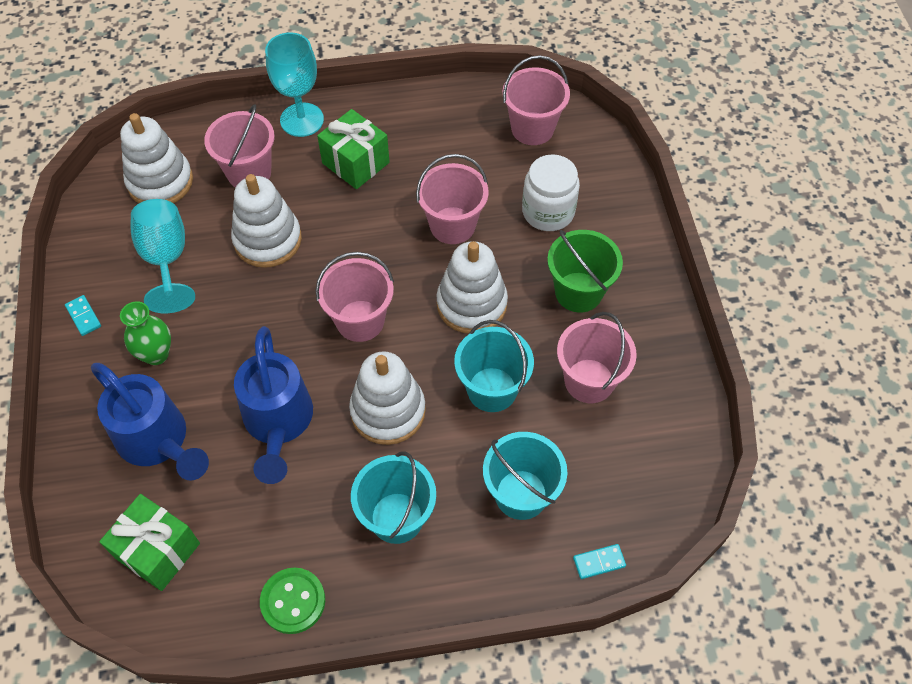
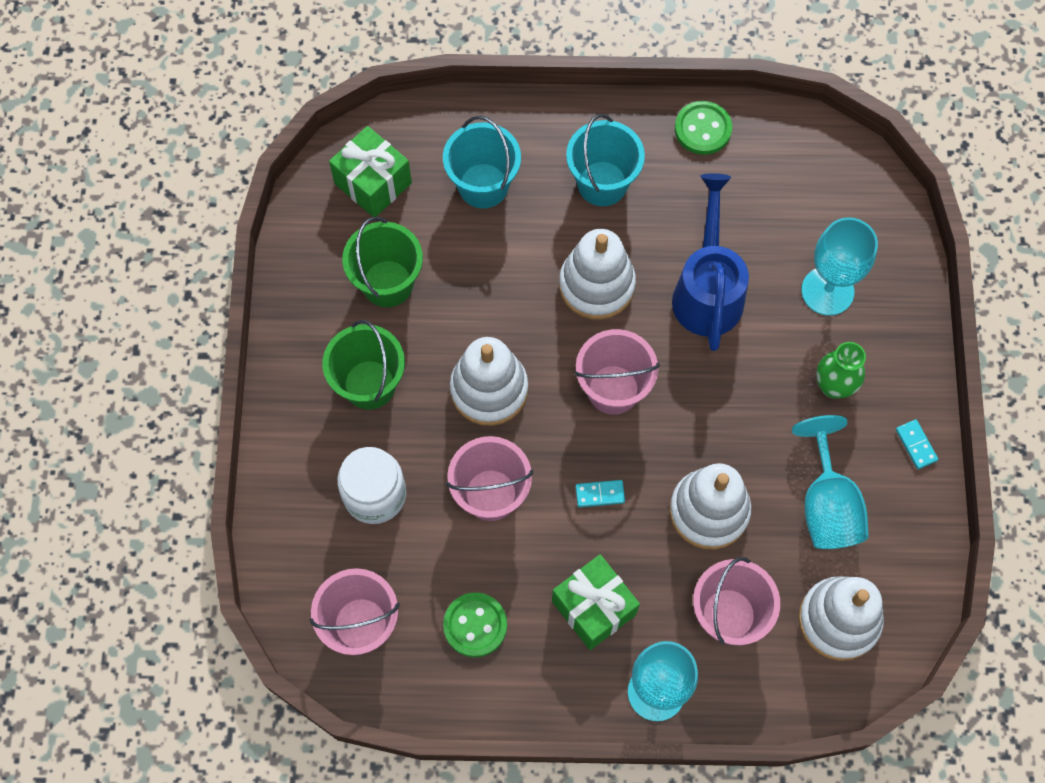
camera: 170 degrees left, 10 degrees up
(158, 441) = (827, 291): blue watering can -> turquoise goblet
(158, 550) = (823, 189): green gift -> green gift (373, 183)
(445, 140) = (475, 625): none -> green button
(492, 389) = (488, 290): turquoise bucket -> none
(589, 381) = (387, 283): pink bucket -> green bucket
(599, 562) = (428, 118): turquoise domino -> turquoise domino (600, 494)

